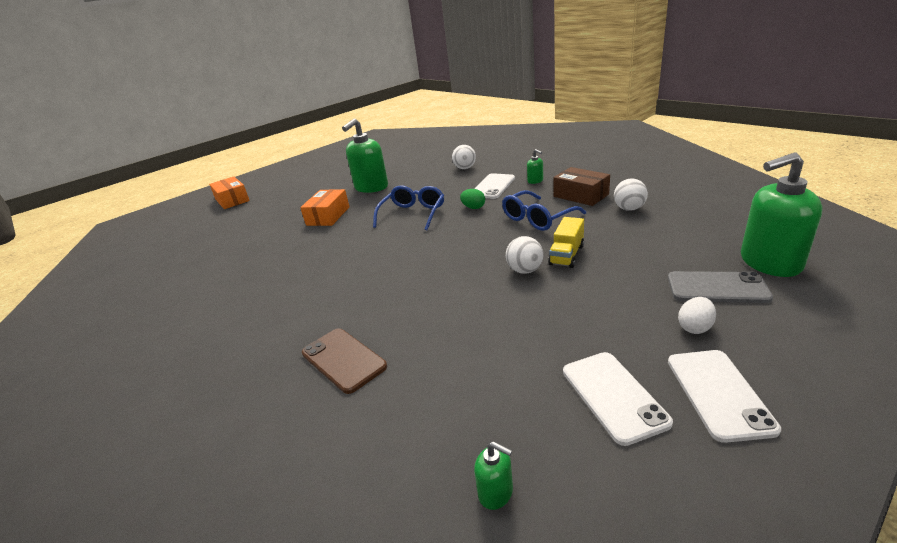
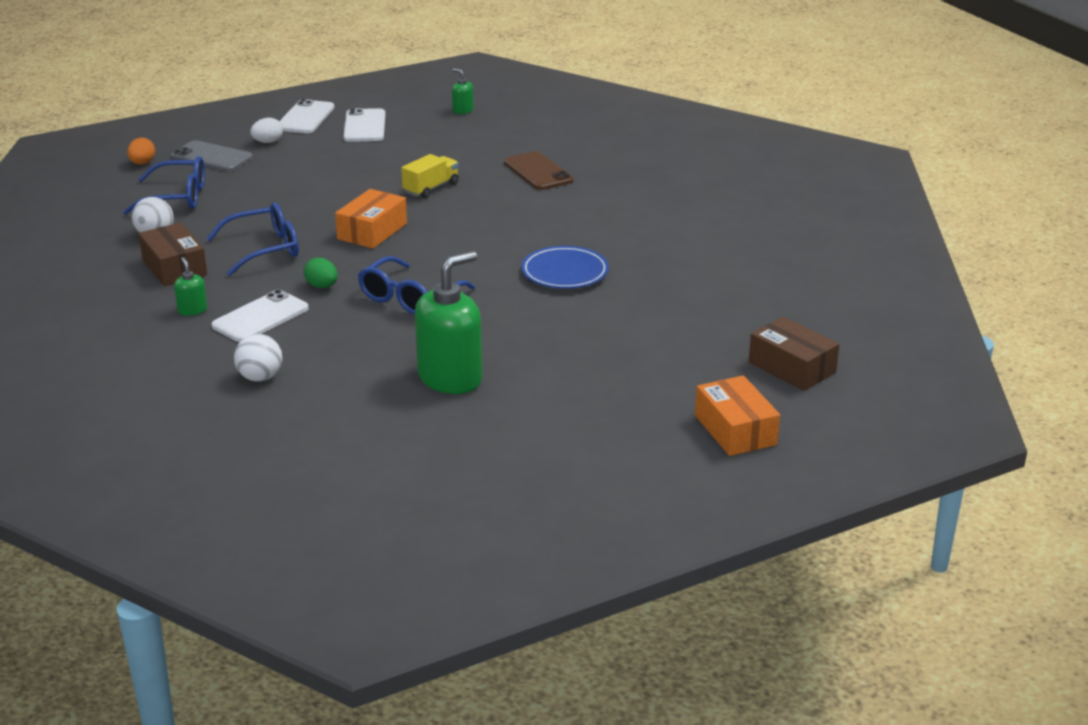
camera: 170 degrees left, 0 degrees up
(185, 231) = (791, 367): none -> brown box
(312, 253) = (565, 272): none -> blue plate
(328, 216) = (538, 331): orange box -> orange box (372, 231)
(525, 270) = (340, 200): white ball -> none
(566, 255) = (287, 204): yellow truck -> yellow truck (431, 188)
(668, 238) = (176, 197): none -> blue glasses
(769, 263) = (142, 163): green soap dispenser -> orange egg

